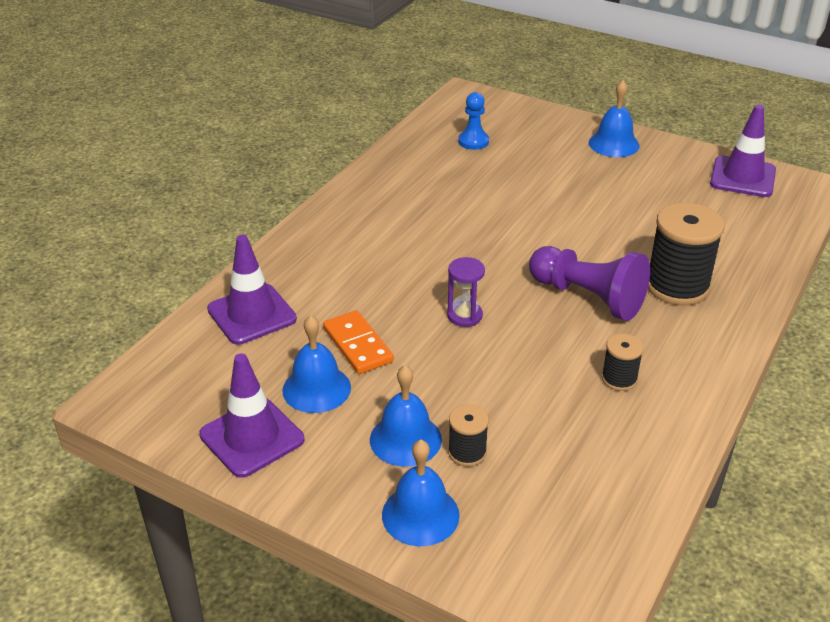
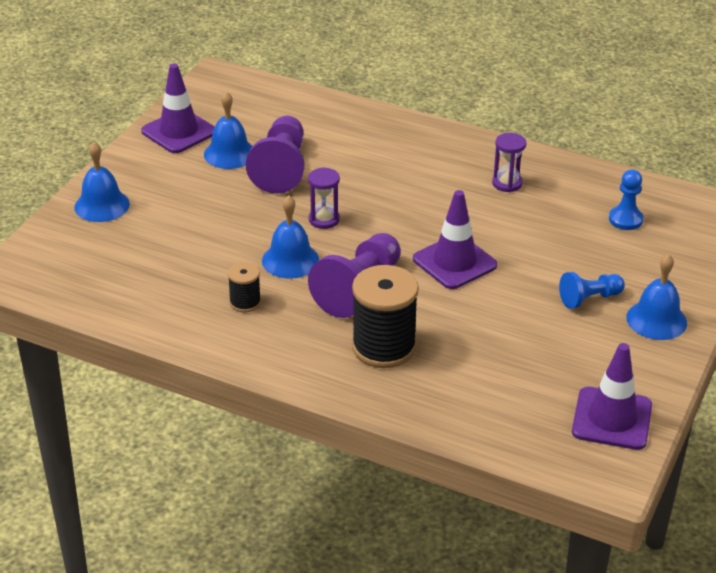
camera: 85 degrees right, 0 degrees up
(252, 314) = (315, 117): purple traffic cone -> purple traffic cone (454, 262)
(357, 345) = (281, 168): orange domino -> purple pawn
(405, 439) = (175, 196): blue bell -> blue bell (290, 260)
(409, 195) = (507, 183): none -> purple hourglass
(467, 452) = (160, 224): black spool -> none
(589, 171) = (589, 299): none -> blue pawn

